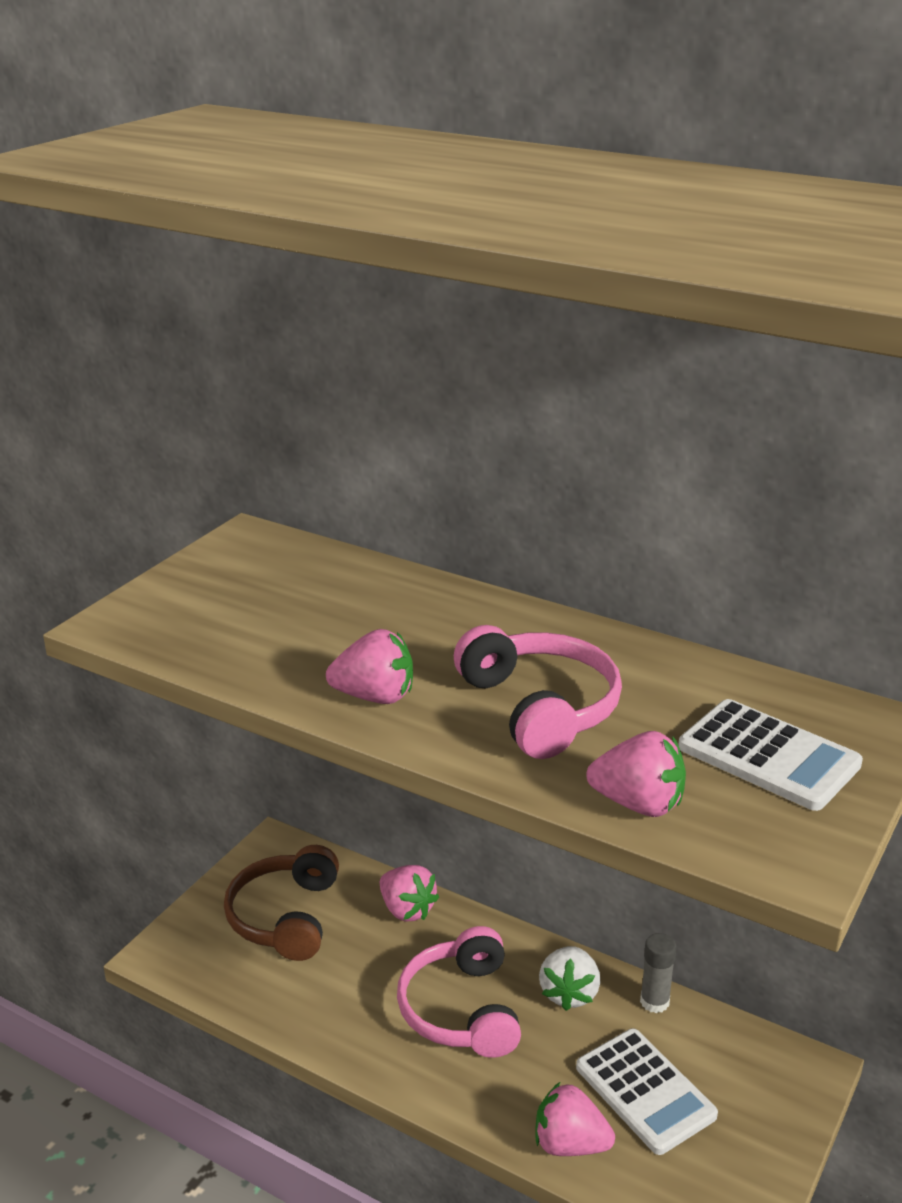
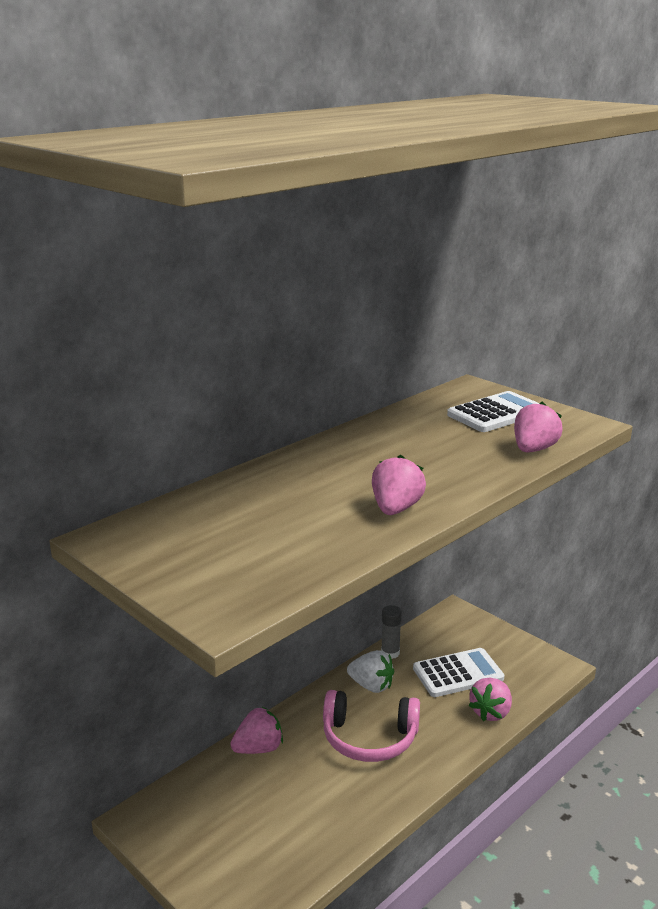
camera: 75 degrees left, 5 degrees down
(285, 917) = (232, 823): brown headphones -> none
(539, 708) = (430, 460): pink headphones -> none

